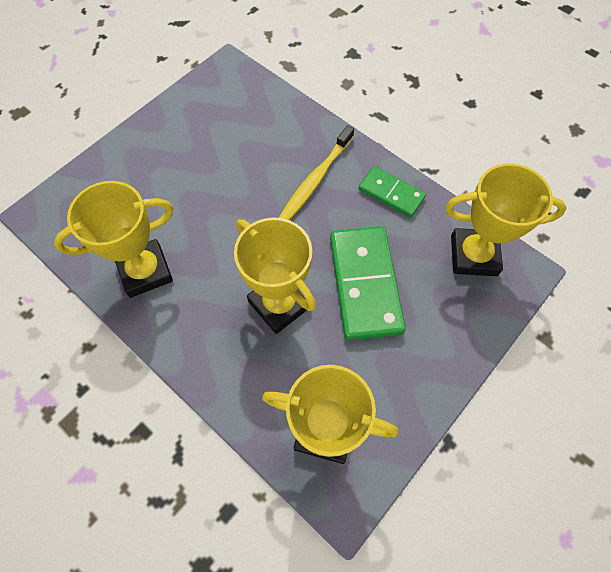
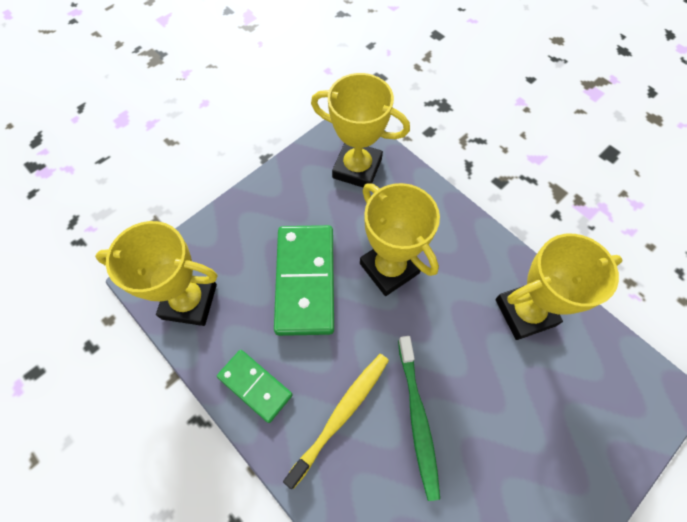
camera: 175 degrees left, 0 degrees up
(253, 181) = (417, 419): none -> green toothbrush

